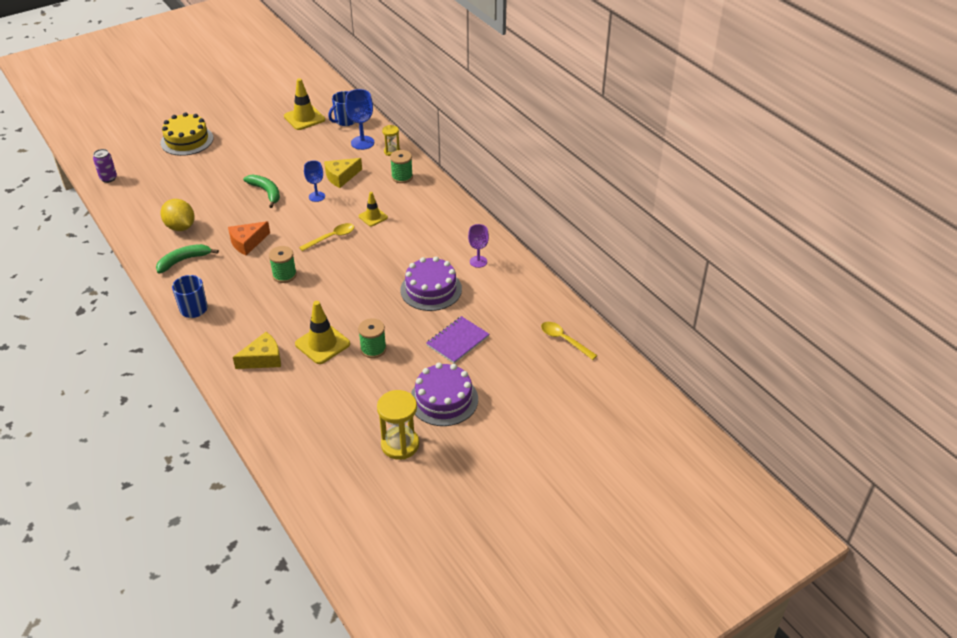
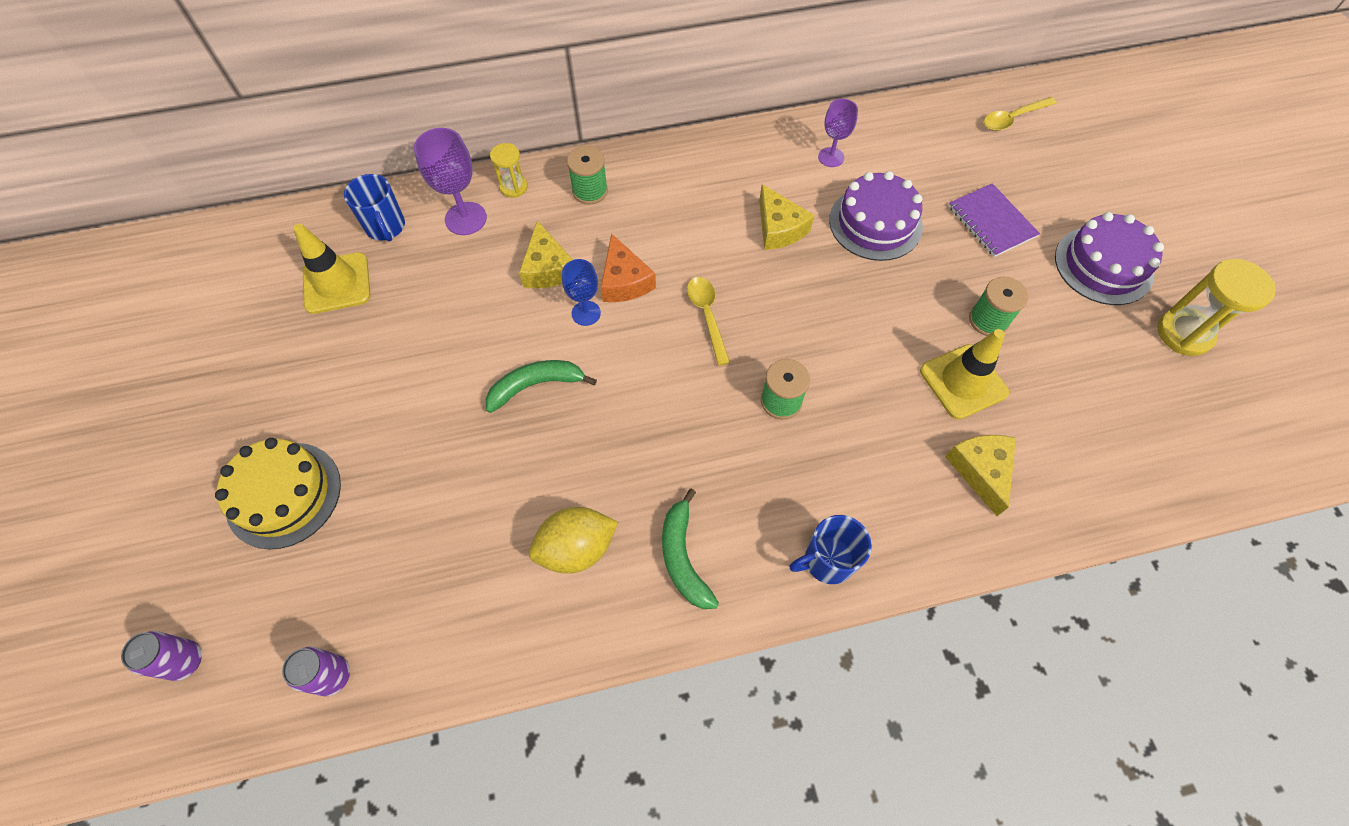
camera: 70 degrees left, 20 degrees up
(109, 142) = (185, 661): none -> purple can
(247, 242) = (671, 441): orange cheese -> orange cheese (624, 281)
(362, 143) = (466, 218): blue goblet -> purple goblet
(373, 217) = (676, 250): yellow traffic cone -> none
(408, 251) = (779, 228): none -> yellow cheese

